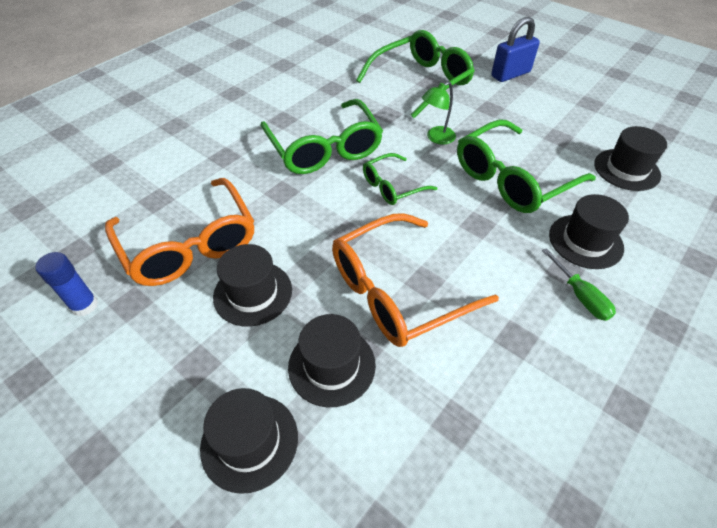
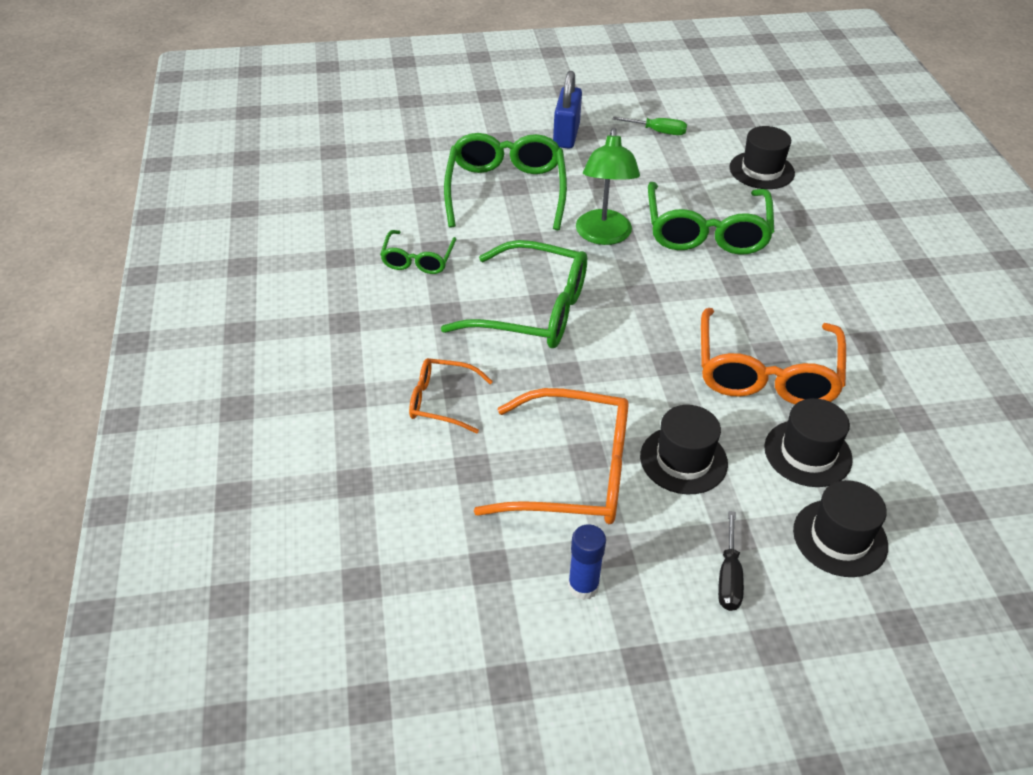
camera: 50 degrees left, 5 degrees down
(149, 384) = (728, 576): none -> black screwdriver
(202, 158) = (441, 401): none -> orange glasses
(392, 186) = (638, 301): green glasses -> green glasses (418, 260)
(436, 138) = (603, 236): green lamp -> green lamp, size x1.65
(580, 296) = (860, 285): green screwdriver -> green screwdriver (657, 132)
(585, 241) = (813, 245): black hat -> none

